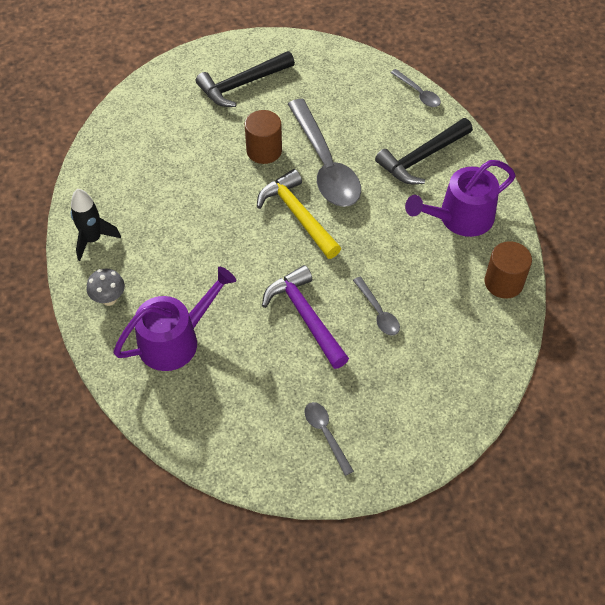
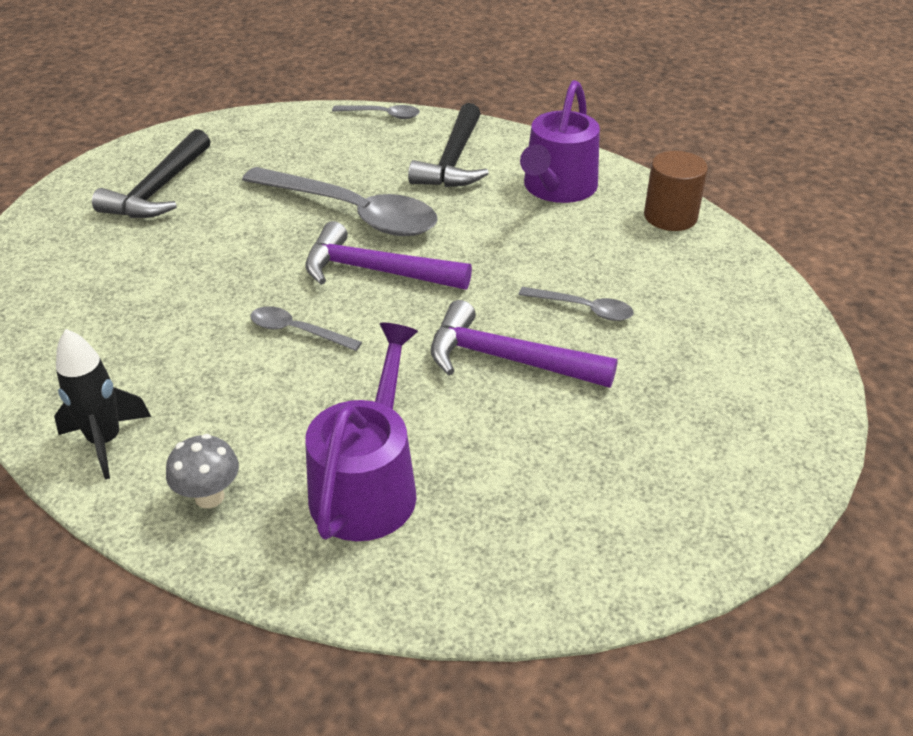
camera: 40 degrees left, 15 degrees down
(264, 150) = (259, 234): brown cylinder -> none
(297, 215) = (375, 271): yellow hammer -> purple hammer
(326, 434) = (687, 462): grey spoon -> grey spoon (297, 331)

